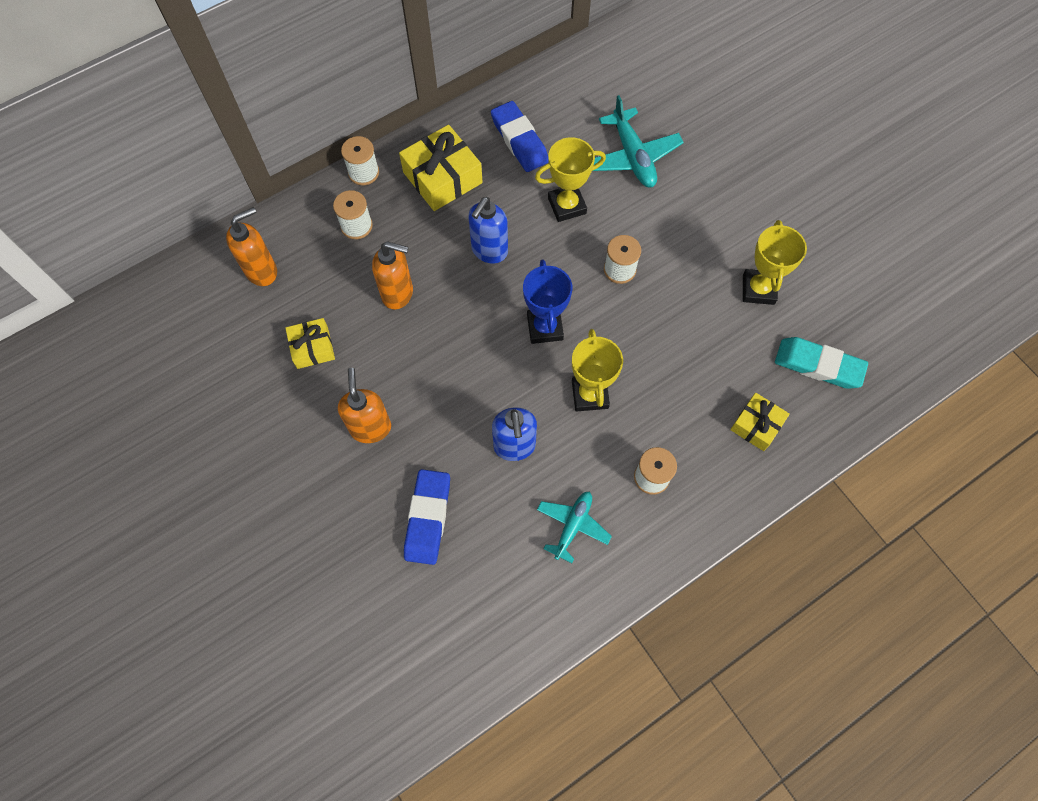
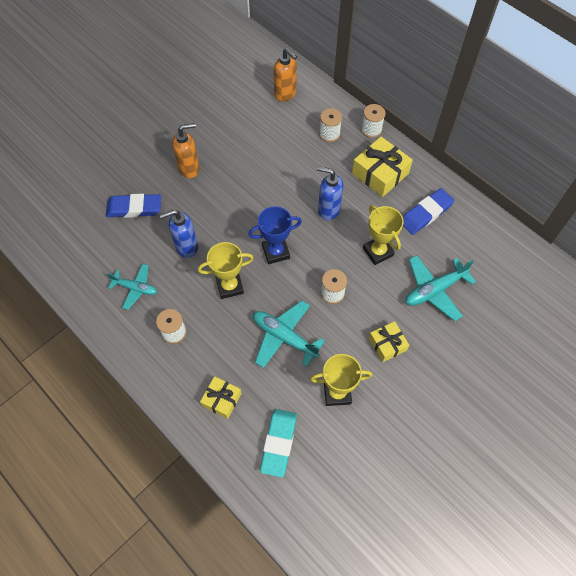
camera: 80 degrees right, 5 degrees down
(312, 348) = (238, 129): yellow gift -> yellow gift (387, 344)
(398, 293) = (284, 165): orange soap dispenser -> none
(676, 337) = (284, 337): none -> turquoise plane

